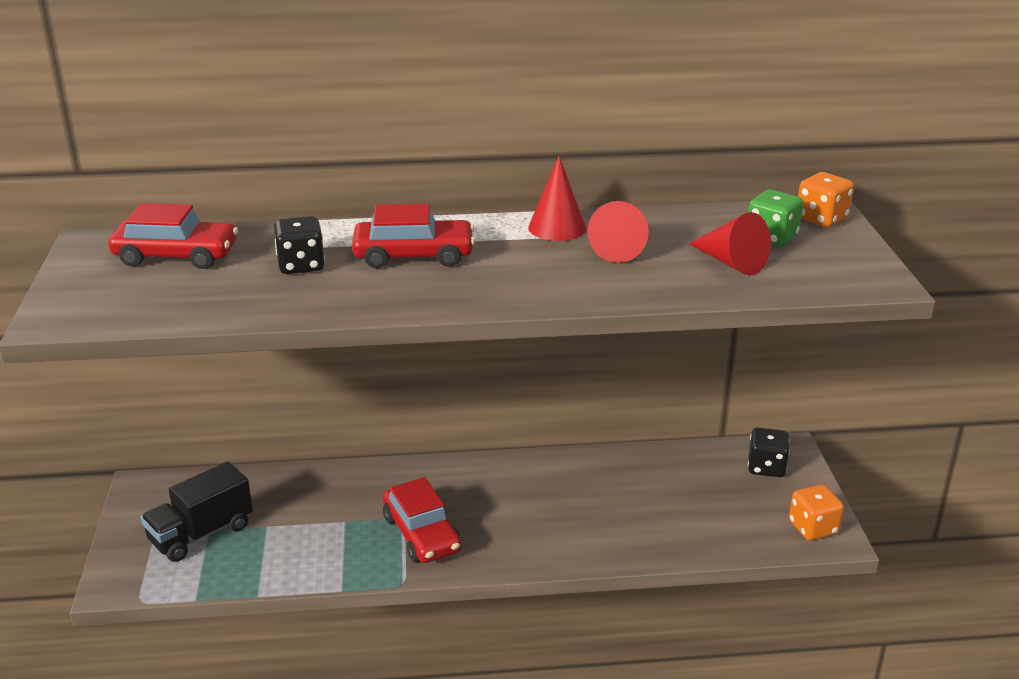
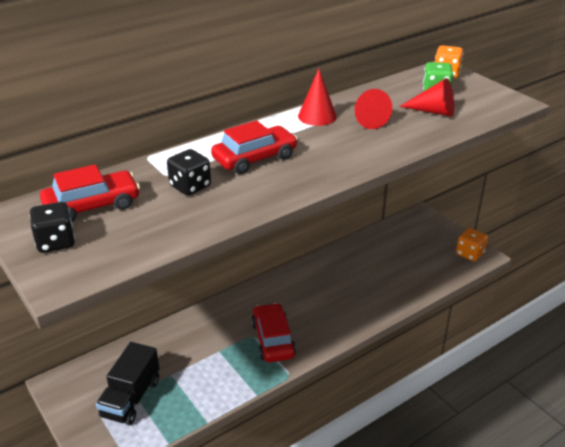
camera: 30 degrees left, 5 degrees up
(422, 534) = (273, 340): red car -> red car turned 135 degrees counterclockwise
(766, 467) = (420, 229): black dice -> black dice (56, 242)

